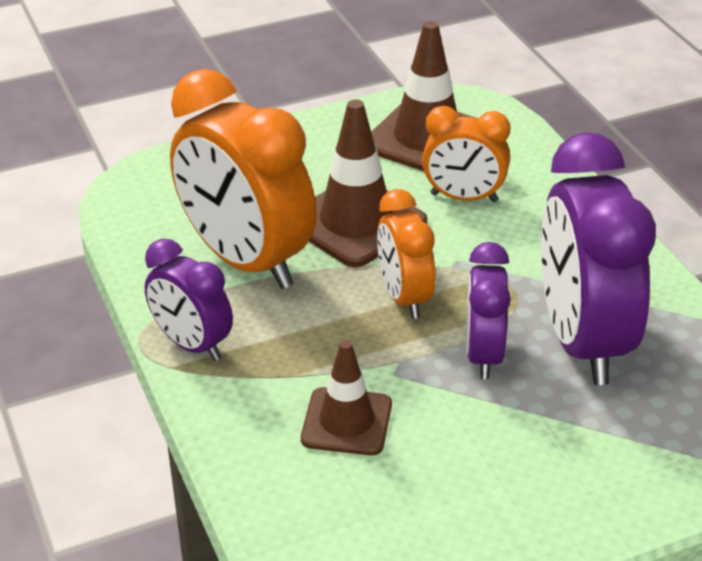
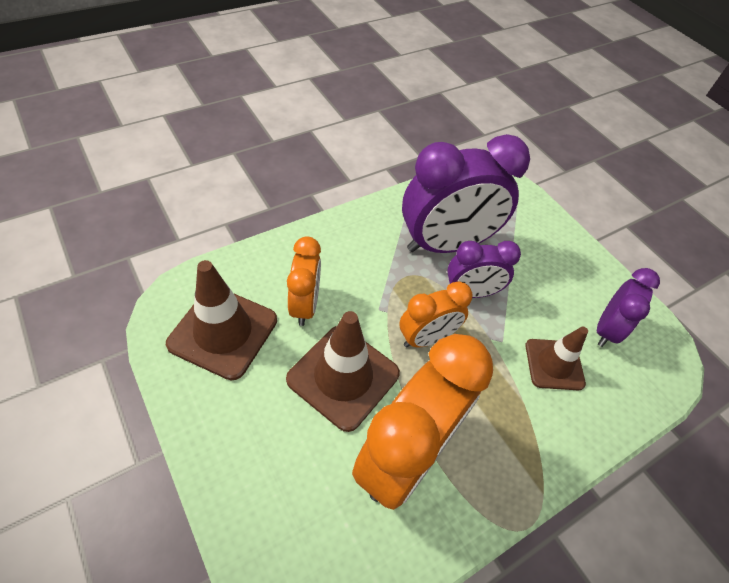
camera: 105 degrees left, 15 degrees up
(192, 345) = (515, 482): purple clock -> purple clock (606, 329)

